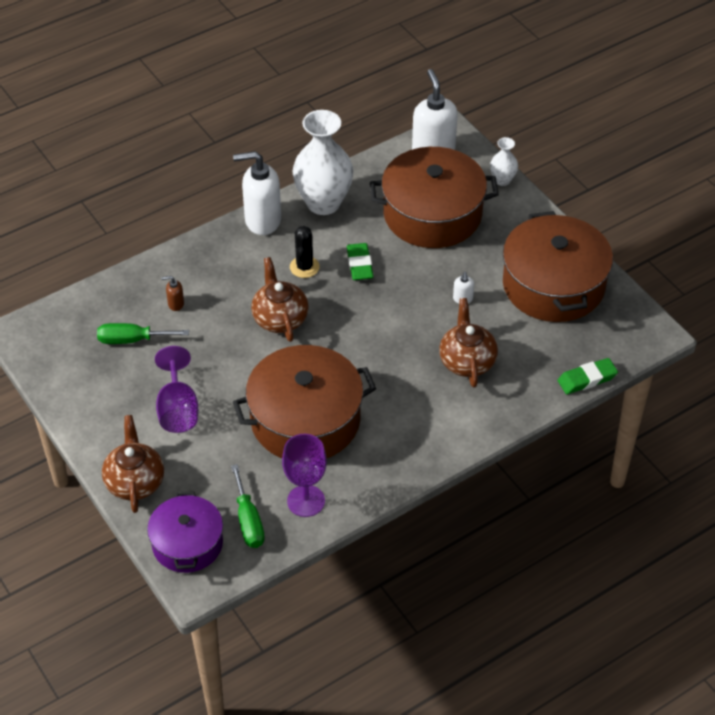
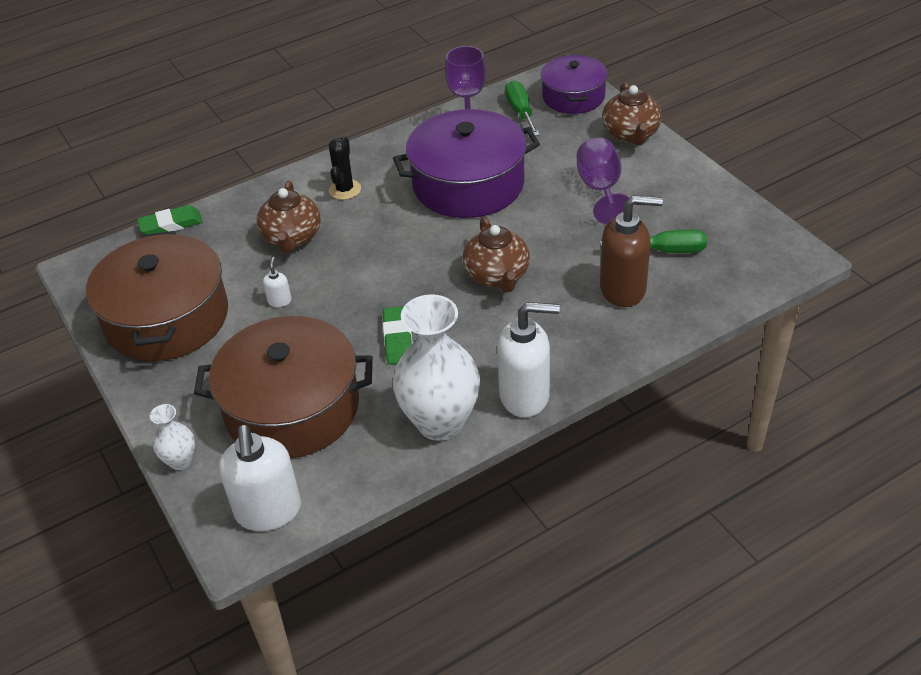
camera: 175 degrees left, 5 degrees down
(175, 304) = (623, 289): brown soap dispenser -> brown soap dispenser, size x2.34
(304, 267) = (468, 334): black cactus -> black cactus (345, 190)
(305, 420) = (468, 184): brown pot -> purple pot

